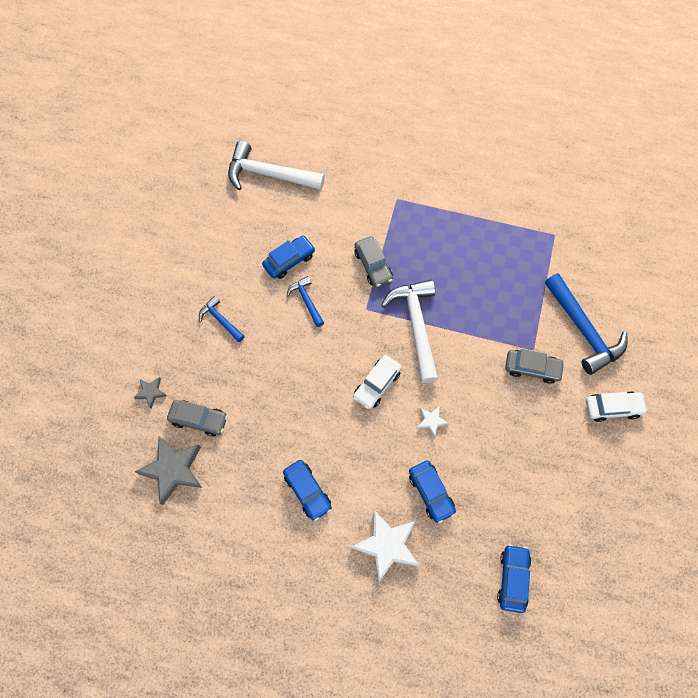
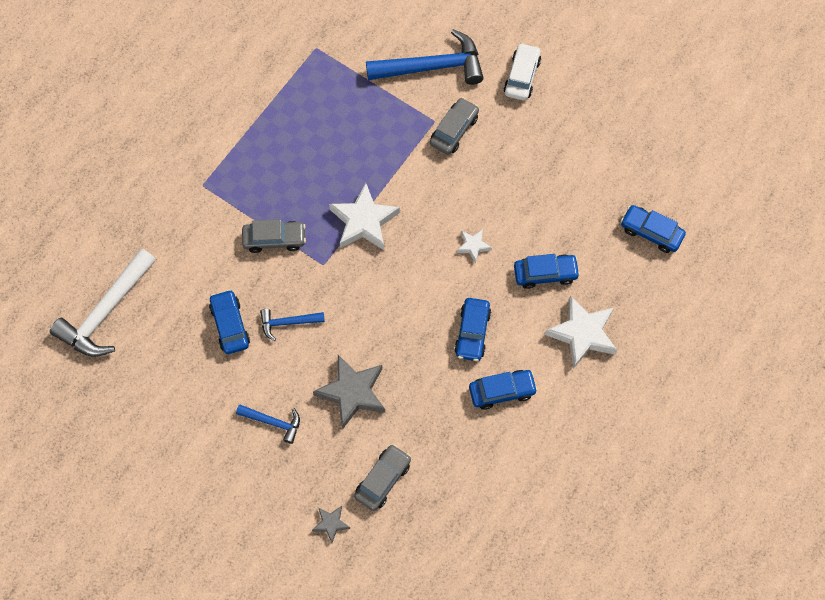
camera: 70 degrees left, 0 degrees up
(173, 470) = (429, 523): grey star -> grey star (352, 392)
(220, 320) = (273, 422): blue hammer -> blue hammer turned 135 degrees counterclockwise
(352, 448) = (472, 332): none -> blue car
(377, 384) = (414, 284): white car -> none
(416, 326) = (364, 221): white hammer -> white star

